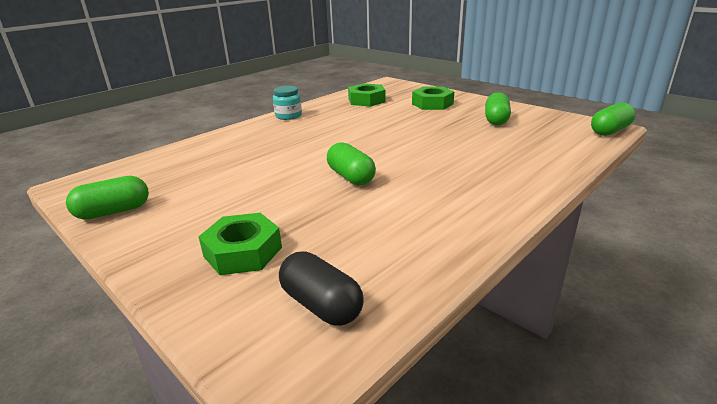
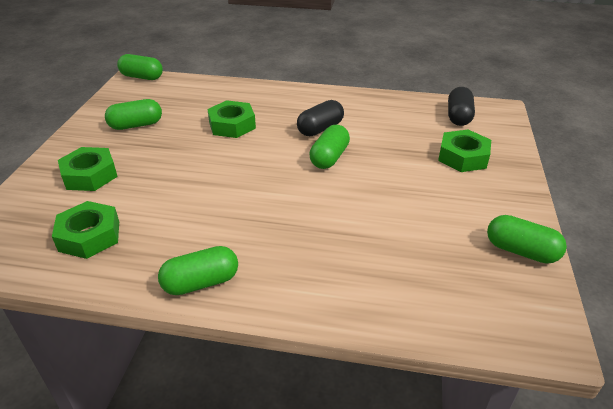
camera: 125 degrees left, 10 degrees up
(288, 116) = (201, 283): turquoise jar -> green capsule
(408, 187) = (320, 129): none -> black capsule
(461, 151) = (232, 125): none -> green nut

